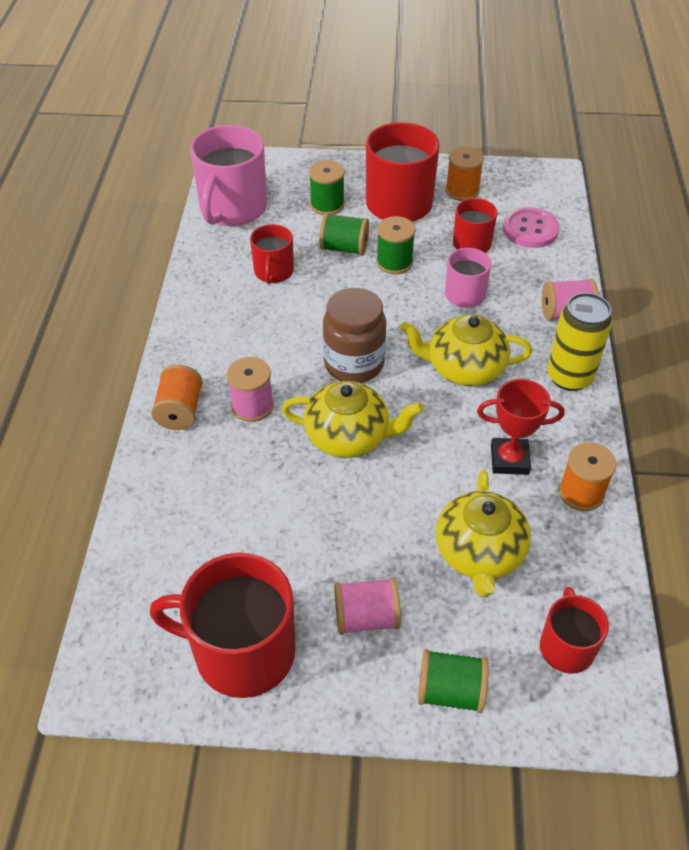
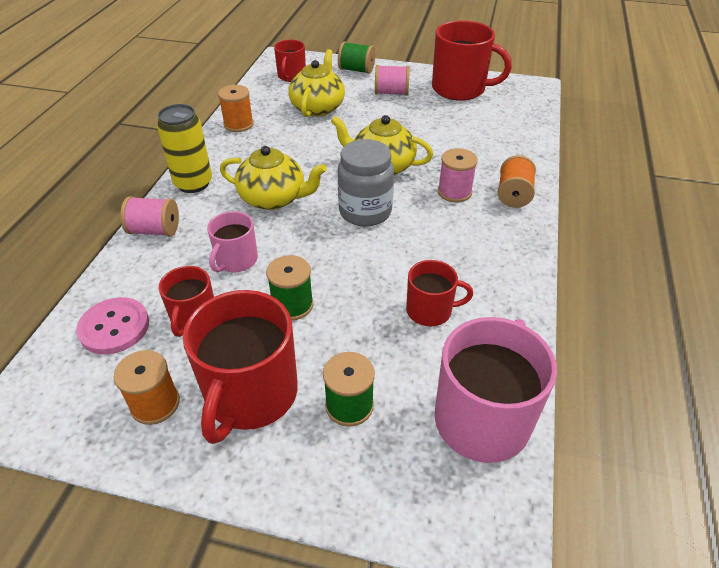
camera: 170 degrees left, 5 degrees down
(273, 272) = (430, 310): red mug -> red mug turned 75 degrees clockwise
(344, 248) = (343, 331): green spool -> none
(354, 364) = (365, 212): brown jar -> grey jar
(509, 460) = (273, 143): red trophy -> none

